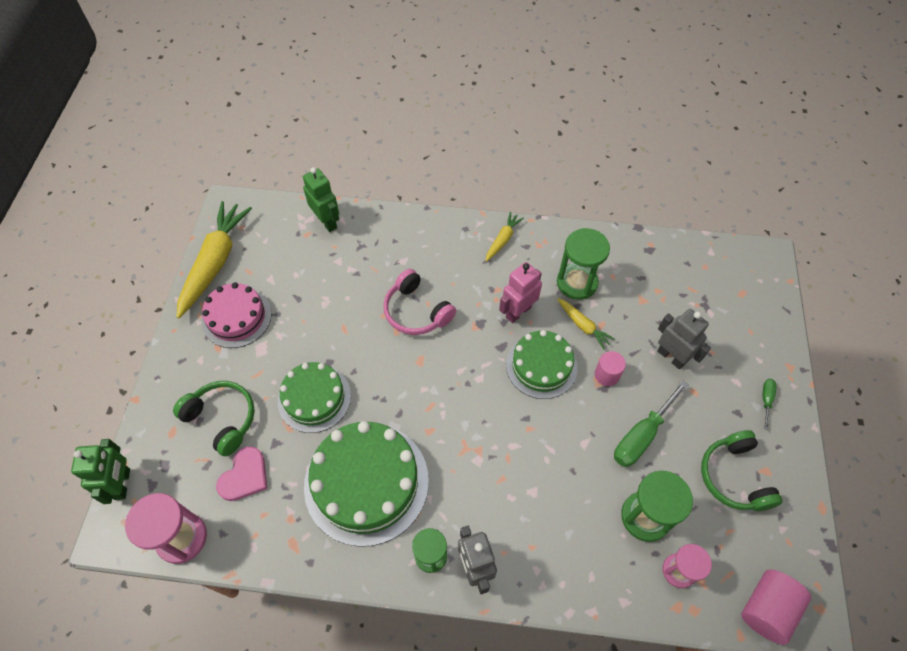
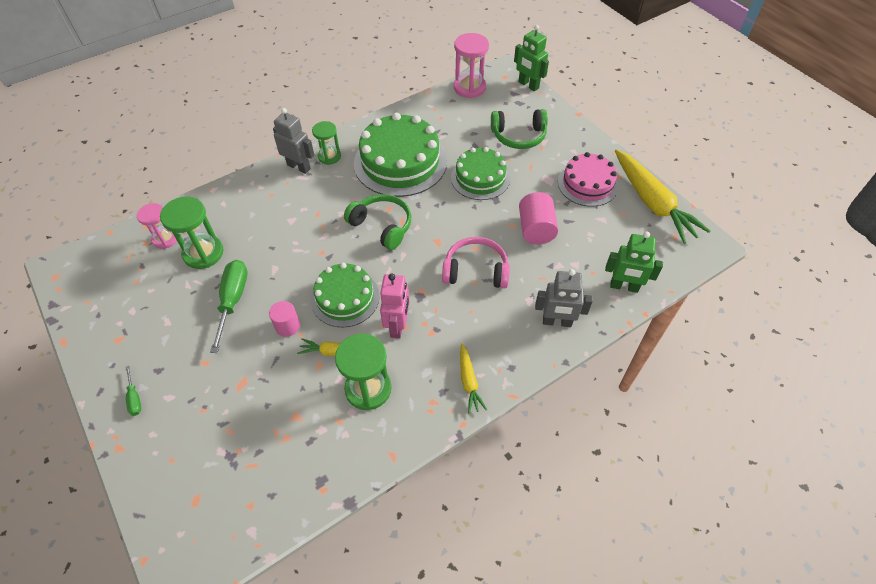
camera: 140 degrees right, 5 degrees down
(244, 476) = (471, 124): pink heart -> none
(671, 357) = (239, 379): grey robot -> grey robot (557, 322)
(734, 477) = (144, 318): green headphones -> green headphones (382, 226)
(766, 609) = (95, 254): pink cylinder -> pink cylinder (536, 229)

